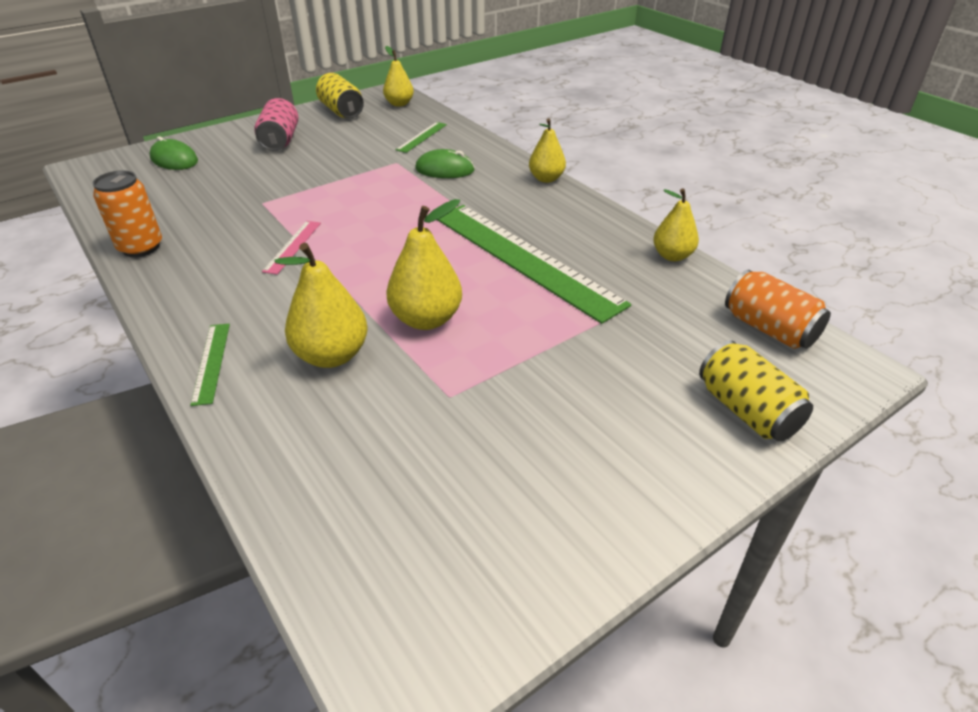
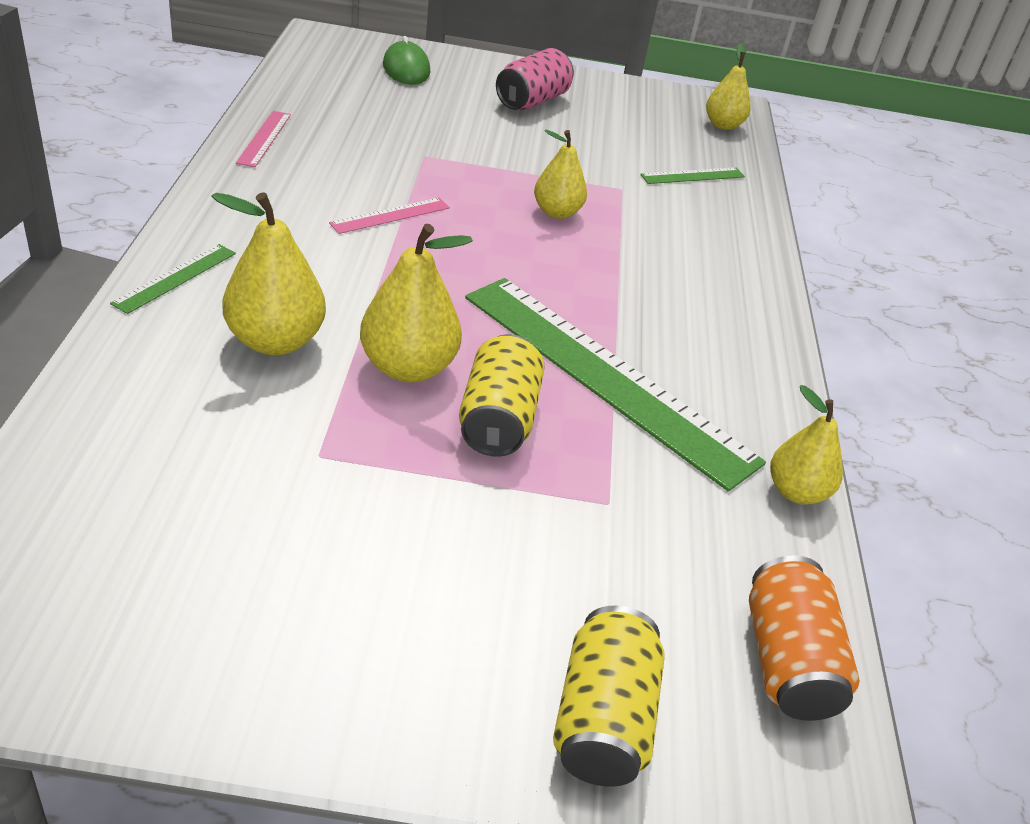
camera: 35 degrees right, 0 degrees up
(141, 247) = (264, 138): orange can -> pink ruler
(341, 111) = (643, 101): yellow can -> yellow can (497, 419)
(444, 169) = (664, 226): green mouse -> none
(524, 259) = (605, 376): green ruler -> green ruler turned 45 degrees counterclockwise
(546, 179) = (773, 305): yellow pear -> yellow pear (557, 212)

